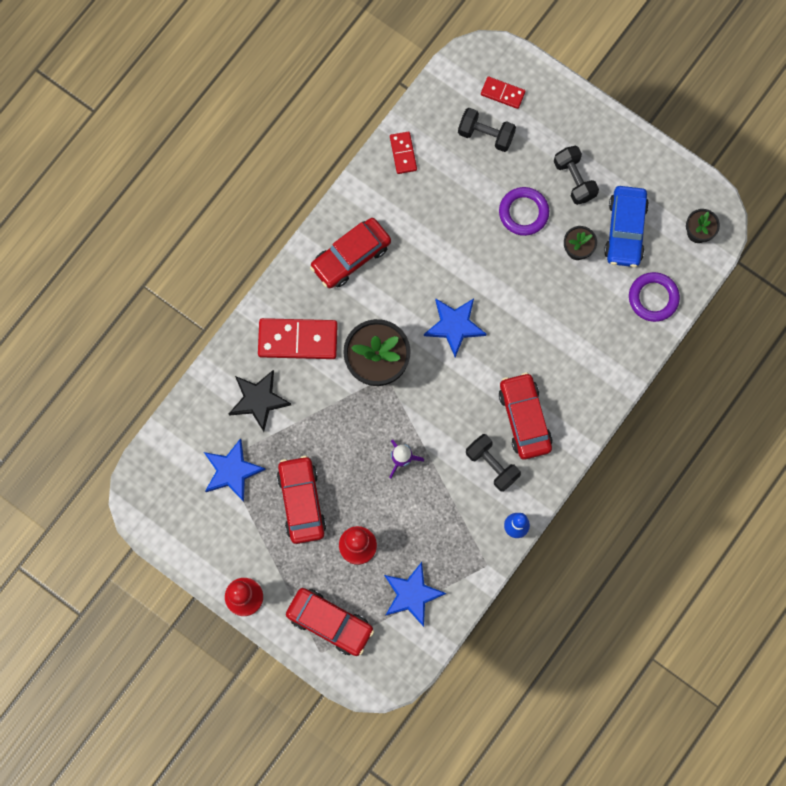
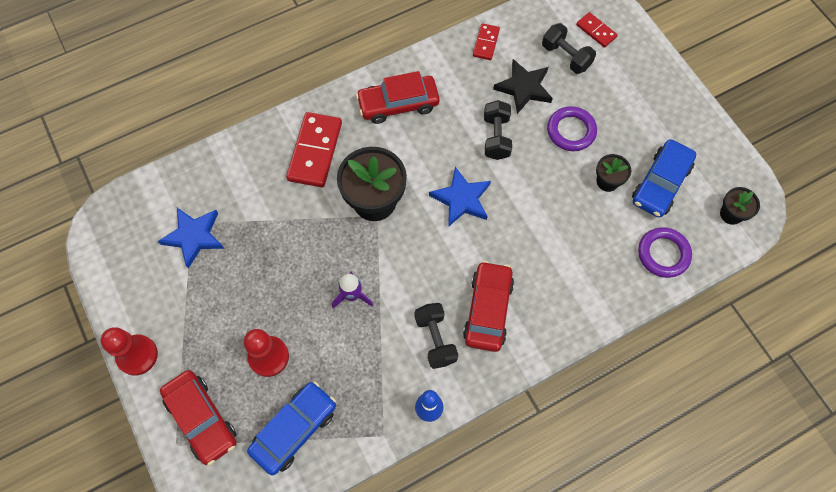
camera: 25 degrees right, 10 degrees down
(259, 400) = (252, 187): black star -> black star (524, 88)
(298, 339) = (315, 151): red domino -> red domino turned 75 degrees clockwise
(302, 501) = (240, 292): red car -> none
(412, 594) = (294, 429): blue star -> blue car
(574, 180) = (630, 123): black dumbbell -> black dumbbell (496, 137)

